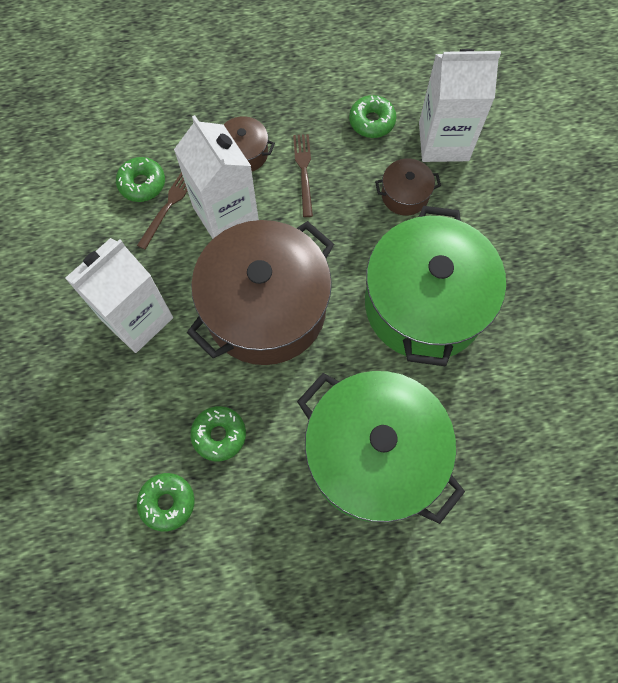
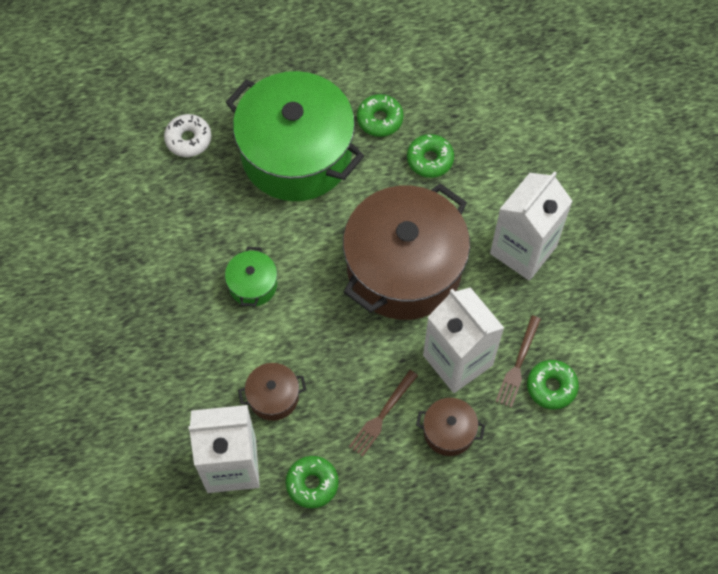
camera: 175 degrees right, 5 degrees down
(167, 502) = (463, 107): green donut -> green donut (380, 119)
(304, 171) = (382, 415): brown fork -> brown fork turned 45 degrees clockwise
(424, 304) = (253, 285): green pot -> green pot, size x0.42
(501, 487) = (188, 139): none -> white donut

